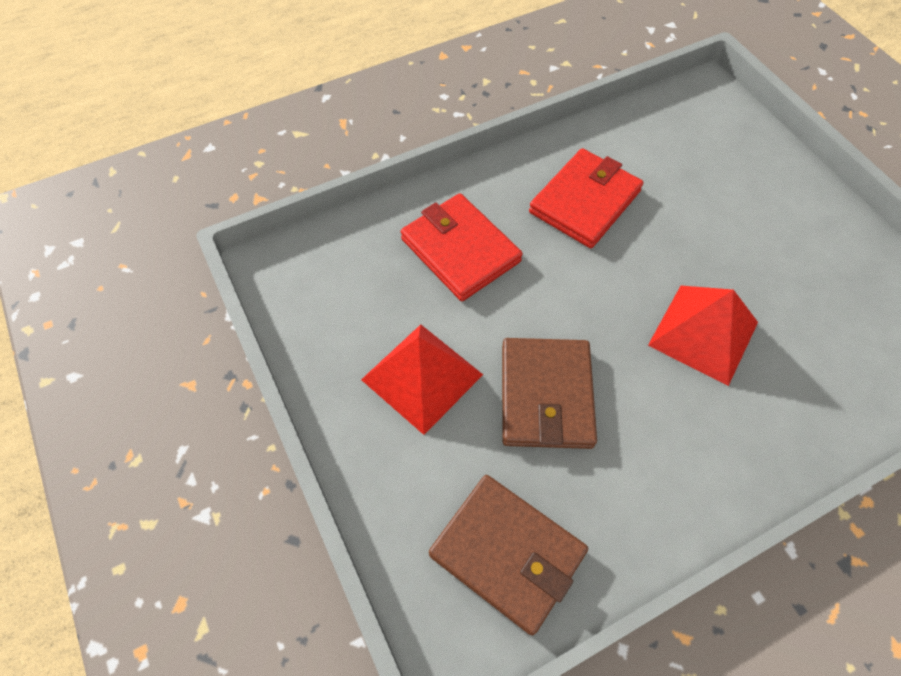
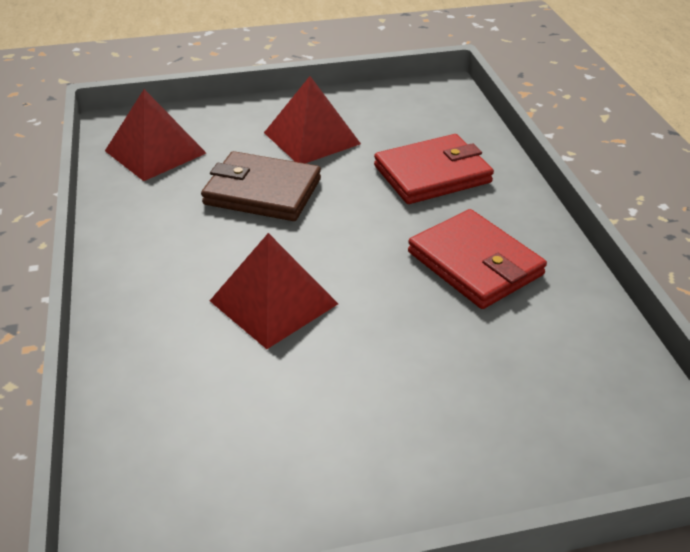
camera: 105 degrees right, 20 degrees down
(507, 553) = (155, 152): brown wallet -> red pyramid

